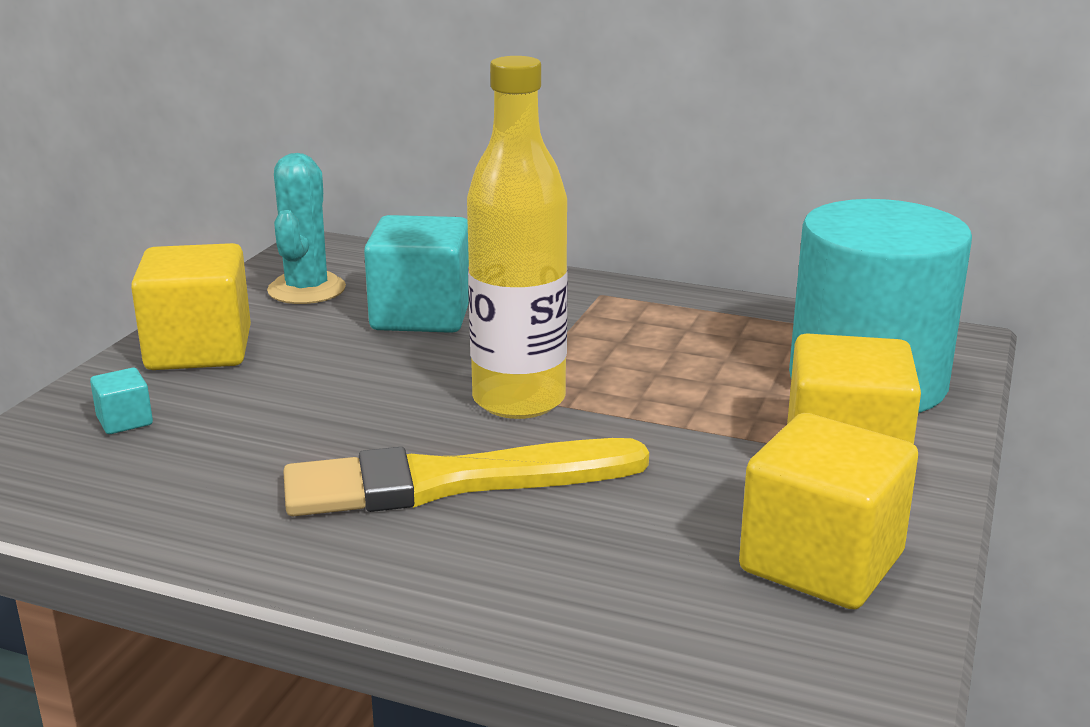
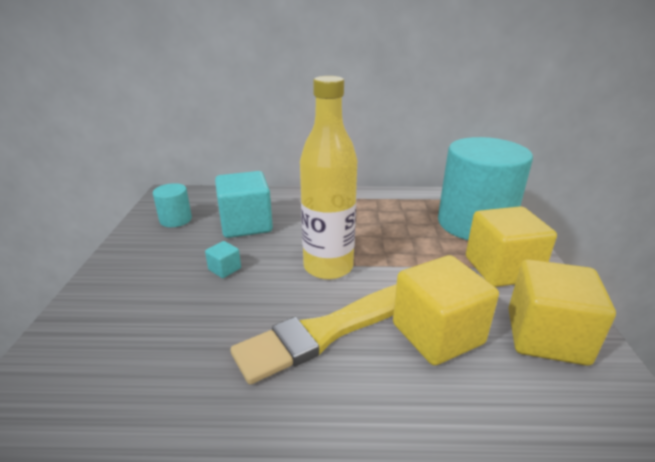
camera: 20 degrees left, 5 degrees up
(124, 421) = (103, 333): turquoise cube -> turquoise cube (224, 269)
(199, 350) = (130, 269): yellow cube -> yellow cube (437, 333)
(306, 289) = (175, 220): turquoise cactus -> turquoise cylinder

